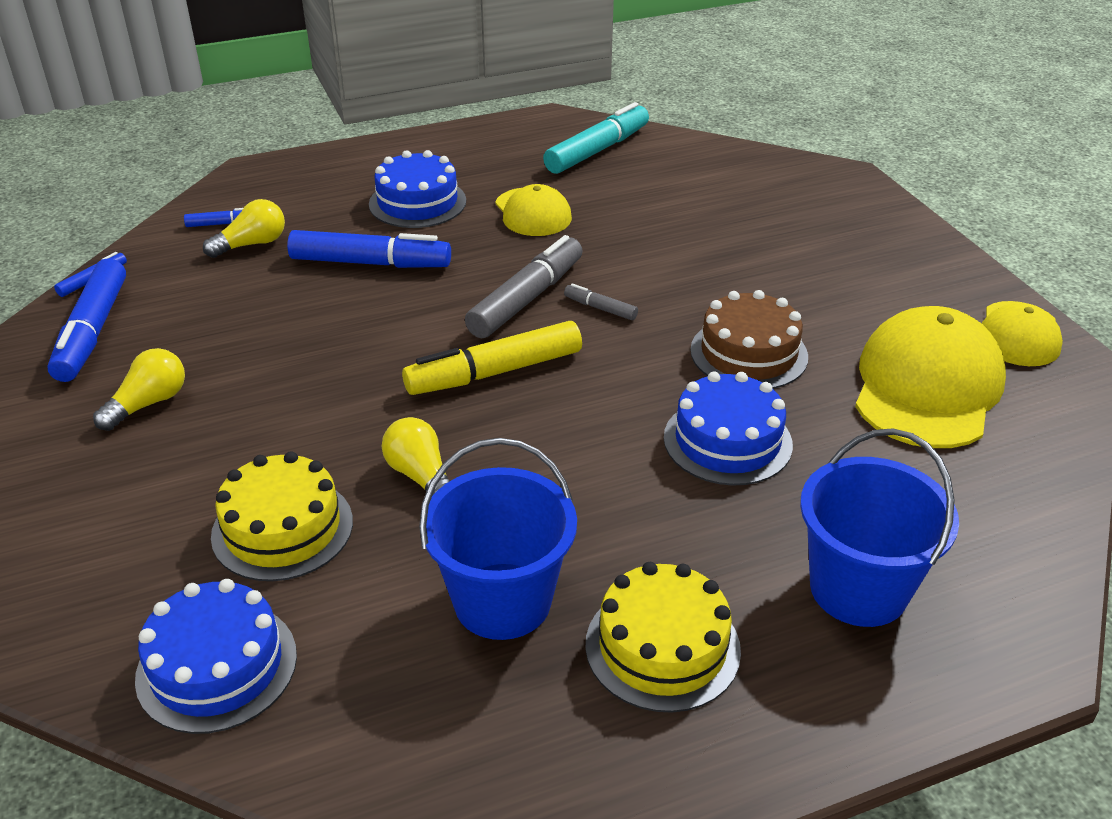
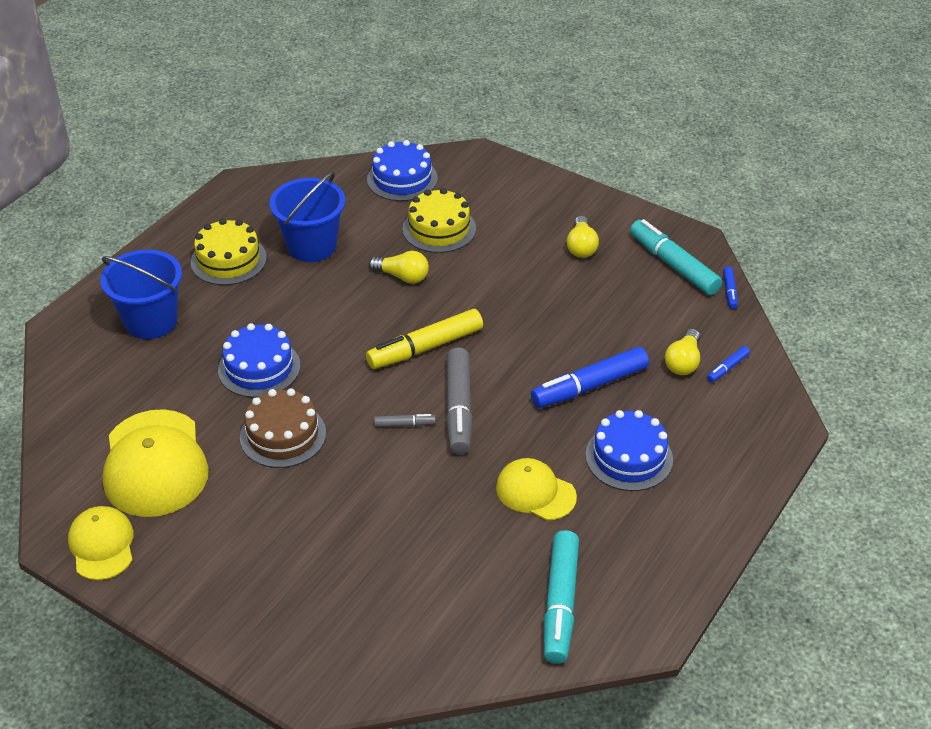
camera: 145 degrees right, 5 degrees up
(92, 332) = (673, 265): blue marker -> turquoise marker
(494, 372) = (425, 348): yellow marker -> yellow marker turned 150 degrees counterclockwise

